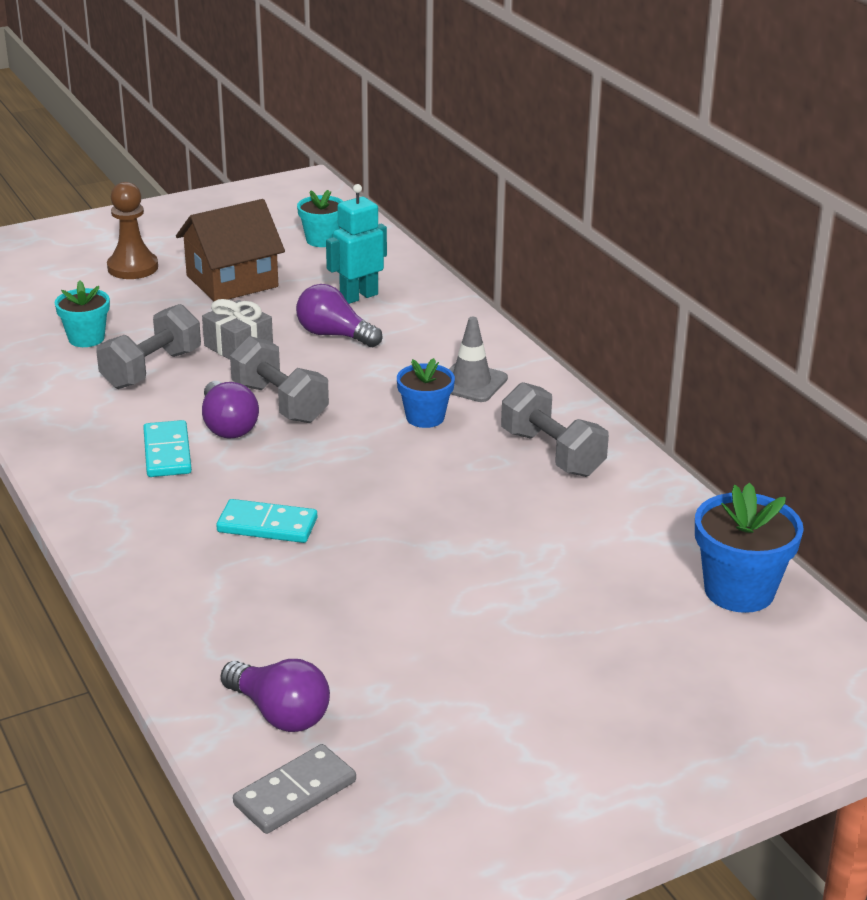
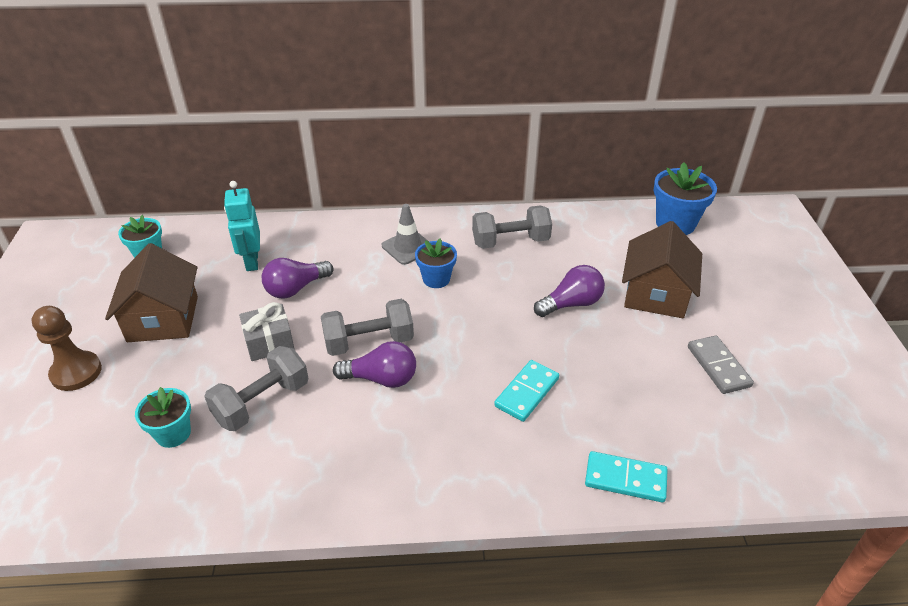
camera: 65 degrees left, 10 degrees up
(151, 369) = (262, 402): grey dumbbell -> grey dumbbell turned 75 degrees clockwise
(167, 452) = (397, 424): turquoise domino -> turquoise domino (625, 479)
(280, 713) = (747, 444): purple light bulb -> purple light bulb (571, 304)
(295, 793) = (829, 459): grey domino -> grey domino (718, 366)
(538, 596) = (656, 294): none -> brown house

